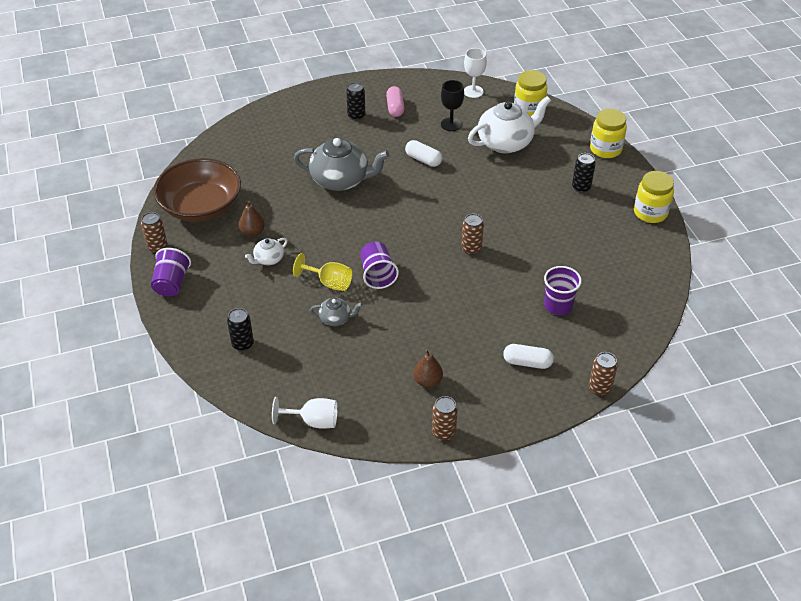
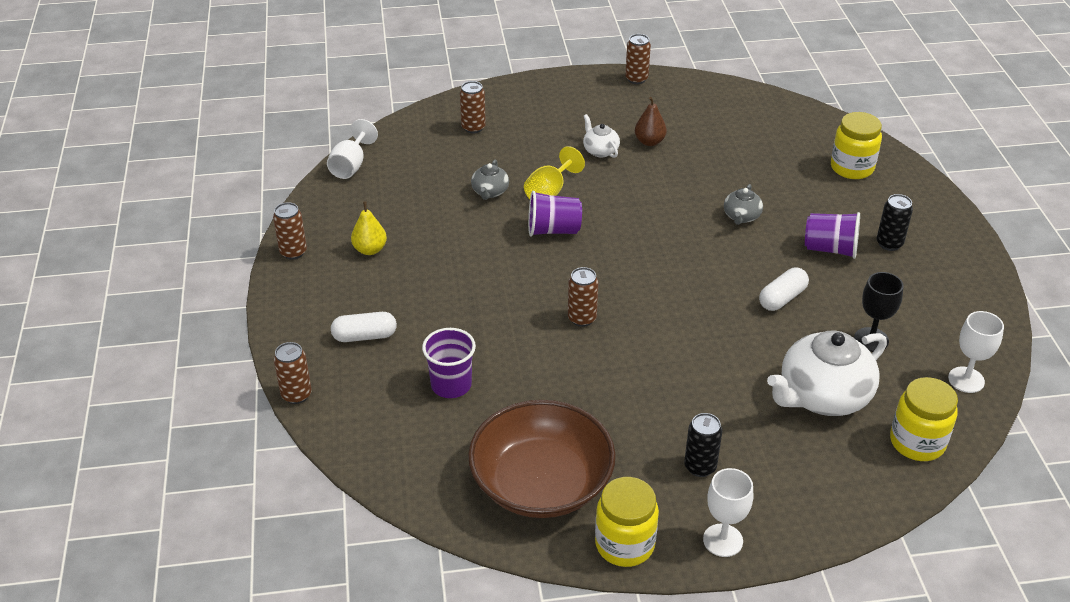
camera: 100 degrees right, 5 degrees down
(172, 283) = (577, 87): purple cup -> purple cup (830, 249)
(201, 206) = (702, 108): brown bowl -> brown bowl (541, 483)
(243, 344) = (473, 127): black can -> brown can
(341, 180) = (741, 217): grey teapot -> grey teapot, size x0.48
(395, 108) = (912, 285): pink capsule -> none
(427, 381) = (370, 250): brown pear -> yellow pear
(506, 143) = (823, 396): white teapot -> white teapot turned 75 degrees clockwise
(527, 362) = (364, 336): white capsule -> white capsule turned 60 degrees clockwise
(605, 149) = (802, 525): yellow jar -> yellow jar (852, 168)
(629, 177) = (723, 540): none -> white goblet

